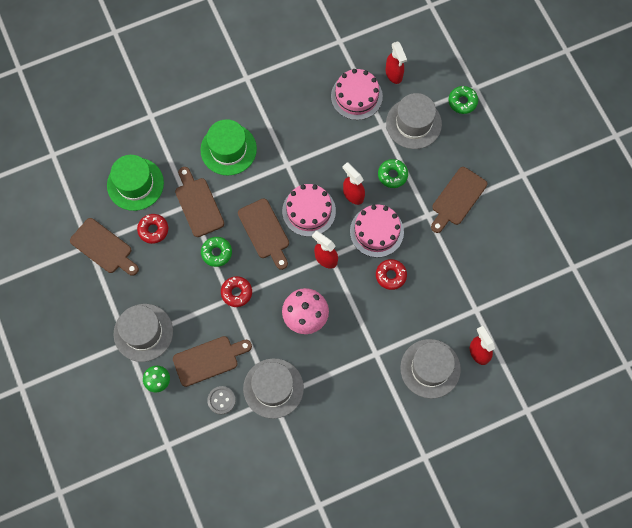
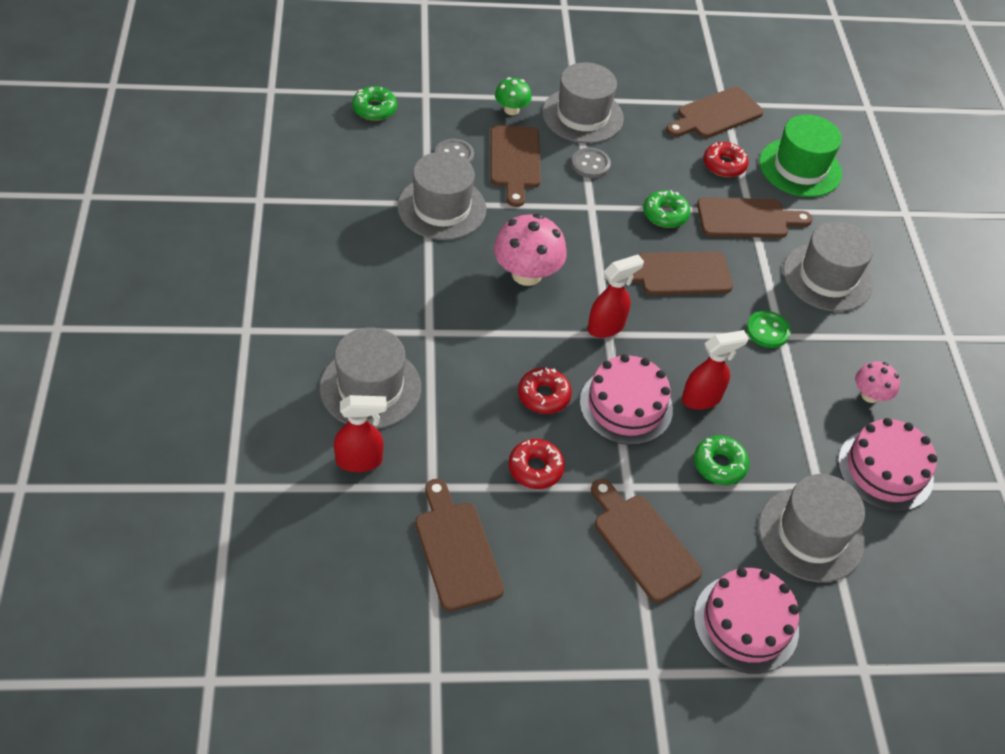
camera: 105 degrees right, 20 degrees down
(190, 311) = (590, 164): none -> grey button
(228, 149) = (827, 277): green hat -> grey hat
(236, 293) = (596, 215): red donut -> red donut (535, 468)
(287, 172) = (767, 330): none -> green button
(309, 111) = (870, 395): none -> pink mushroom
(309, 211) = (693, 334): pink cake -> pink cake (746, 623)
(394, 74) = (919, 543): red spray bottle -> none
(462, 102) = (837, 633): green donut -> green donut (374, 109)
(505, 283) = (456, 550): none -> brown cutting board

